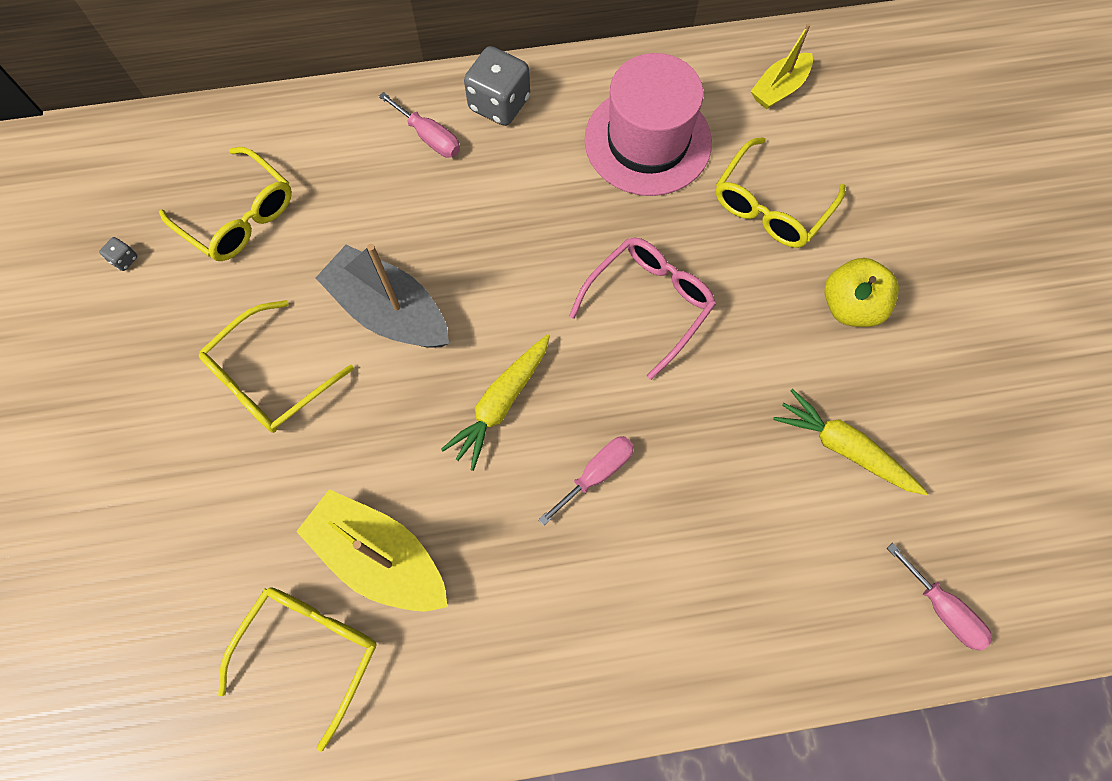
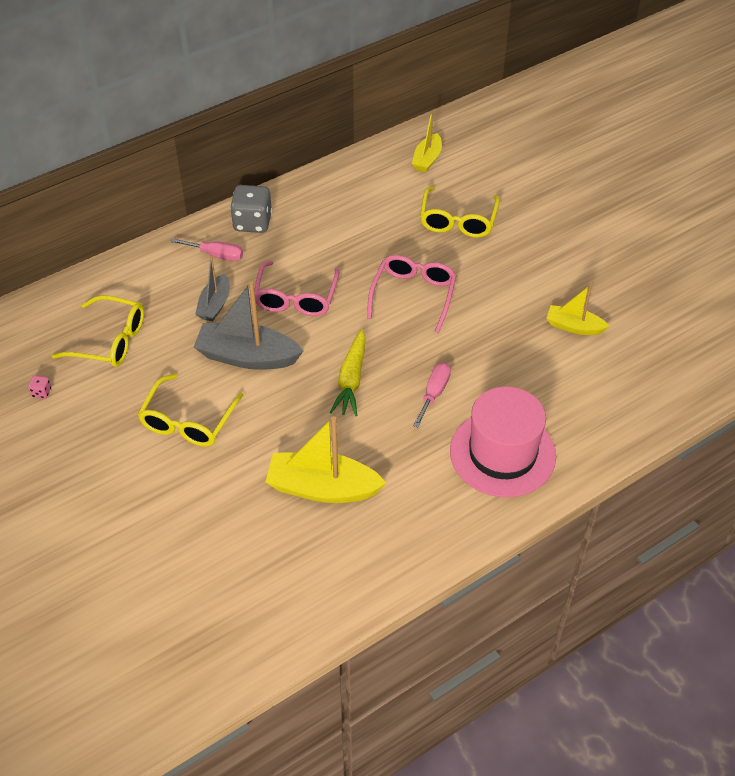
camera: 25 degrees left, 20 degrees down
(124, 259) = (41, 392): grey dice -> pink dice
(310, 651) = (307, 554): yellow glasses -> none
(389, 213) = (214, 305): none -> grey boat
(495, 244) = (296, 298): none -> pink glasses
(648, 141) = (361, 212): pink hat -> pink hat (502, 453)
(844, 448) = (574, 326): yellow carrot -> yellow boat
(850, 306) = (535, 255): yellow apple -> none
(942, 609) = (675, 384): pink screwdriver -> none

